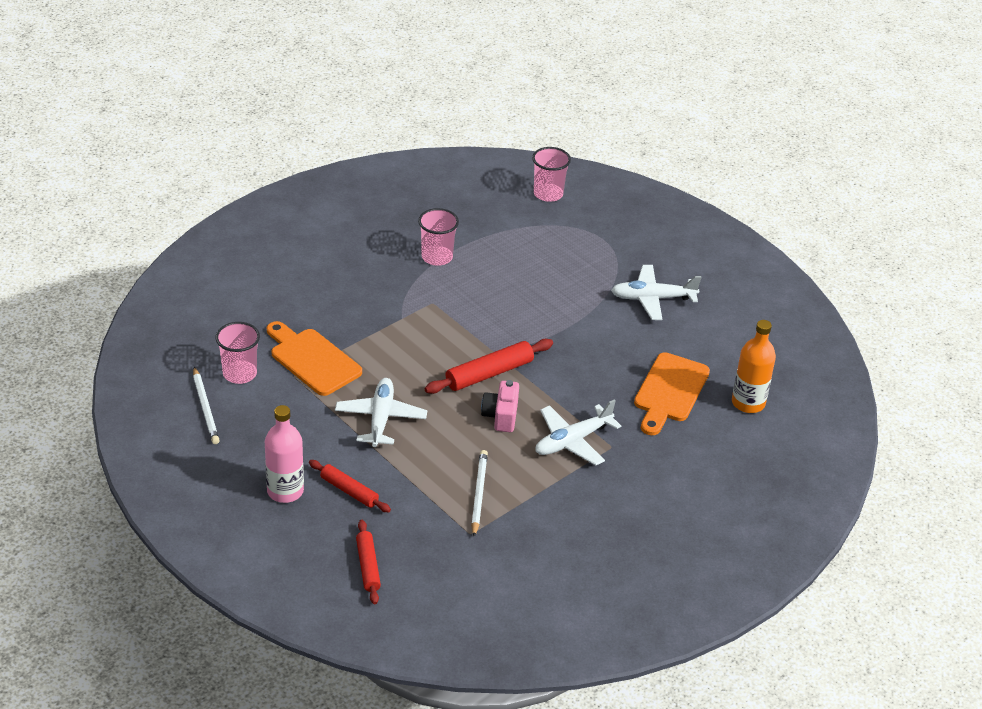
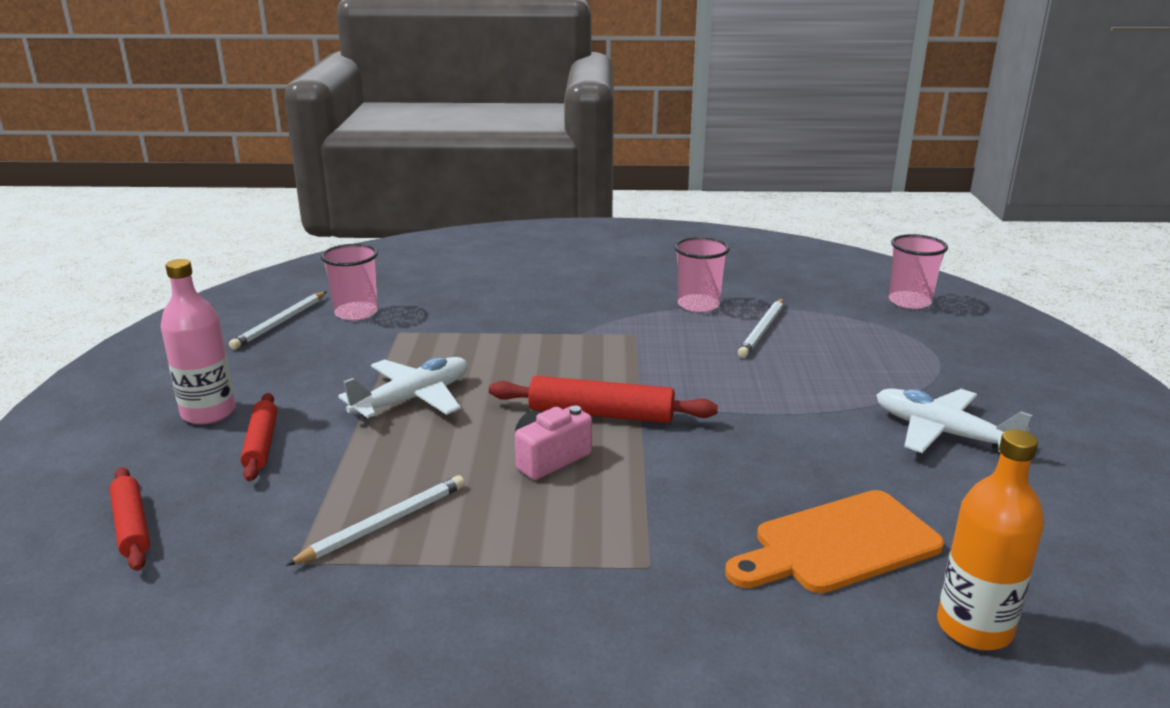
camera: 45 degrees right, 15 degrees down
(312, 360) = (437, 329): orange cutting board -> none
(368, 566) = (131, 526): red rolling pin -> red rolling pin turned 60 degrees counterclockwise
(497, 262) = (762, 330): none -> white pencil
(572, 441) = (600, 530): white plane -> none

